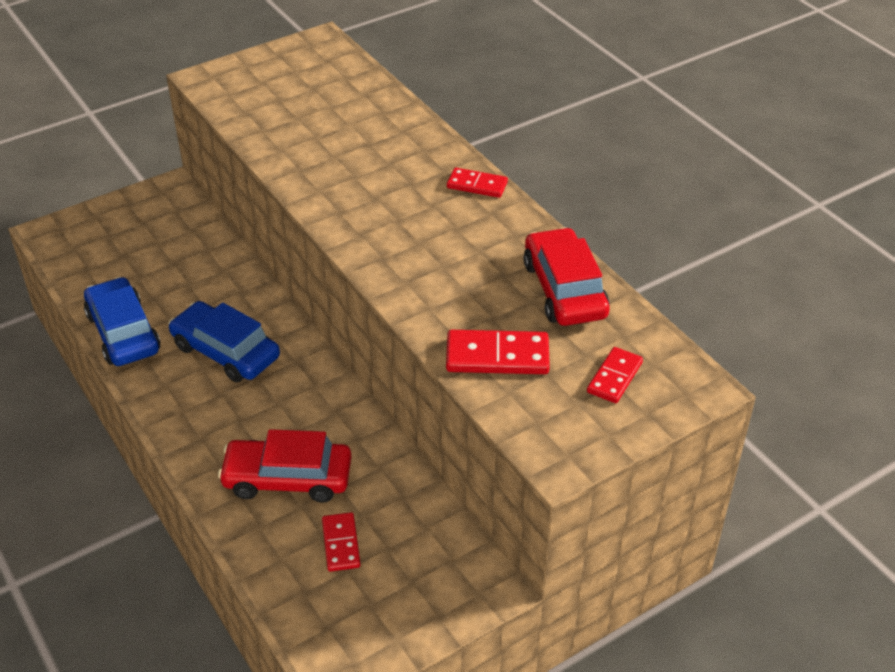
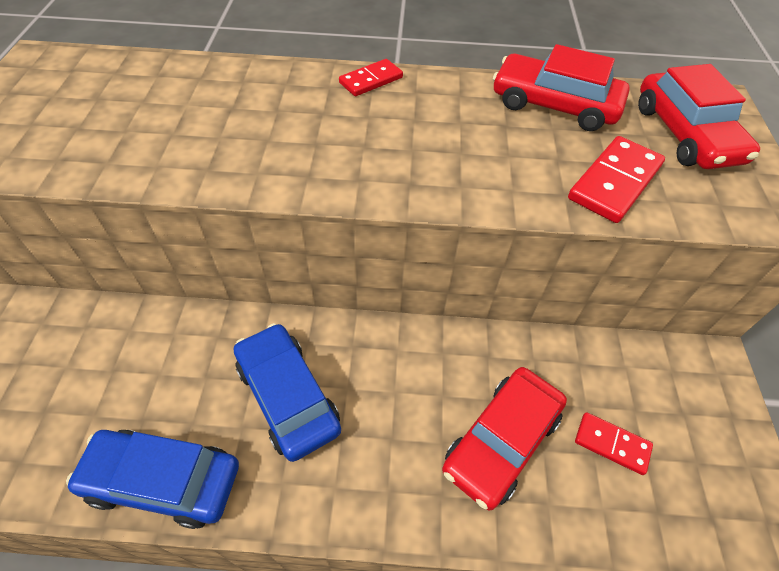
camera: 55 degrees left, 10 degrees up
(226, 351) = (288, 396): blue car -> blue car turned 75 degrees clockwise
(614, 377) = (685, 134): red domino -> red car

